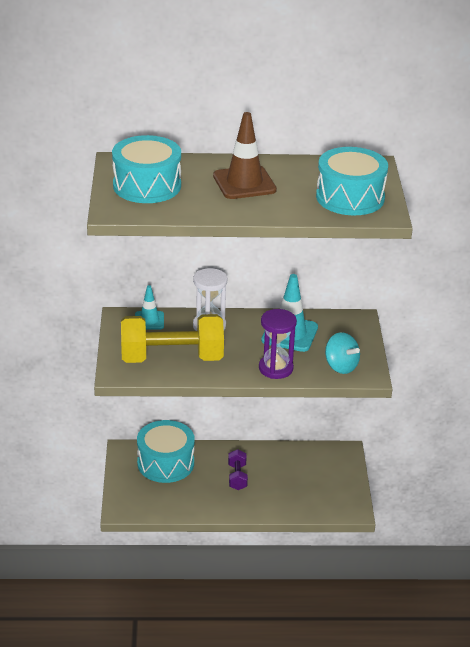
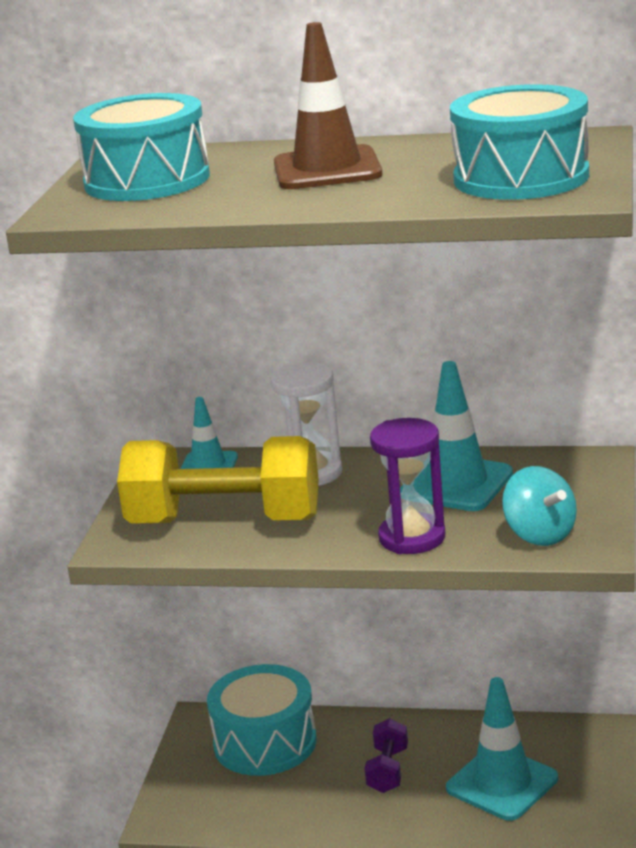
camera: 15 degrees right, 10 degrees down
(299, 482) = (502, 783): none -> turquoise traffic cone

